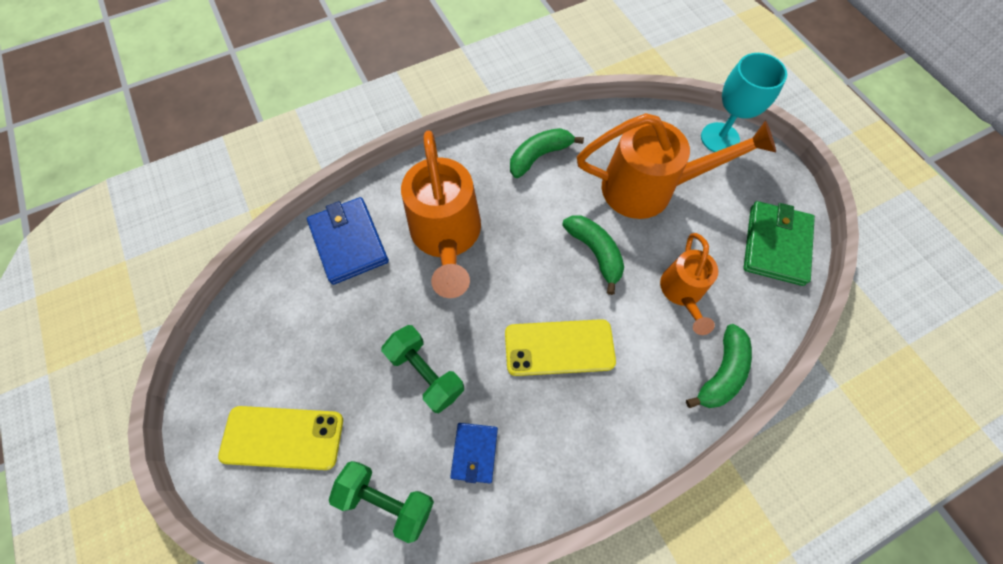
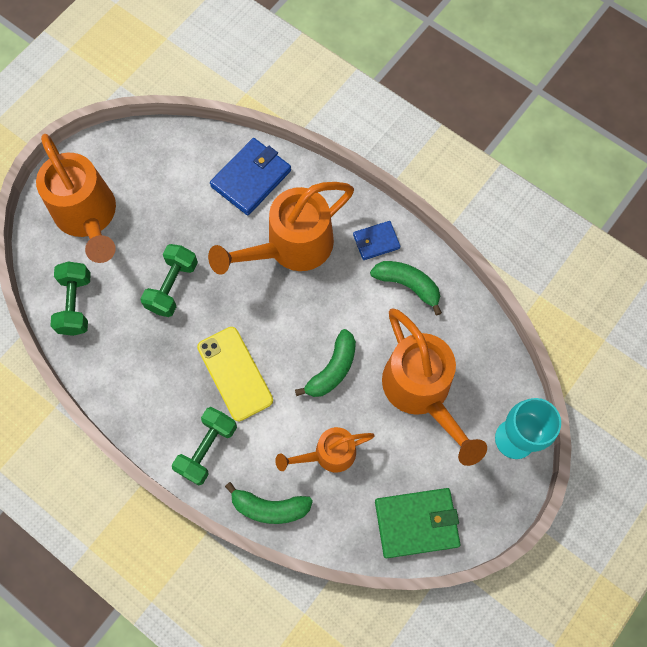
camera: 65 degrees right, 5 degrees up
(282, 437) = (88, 216): yellow phone -> orange watering can
(474, 453) = (130, 346): blue wallet -> blue wallet (376, 241)
(633, 412) = (207, 449): none -> green dumbbell

